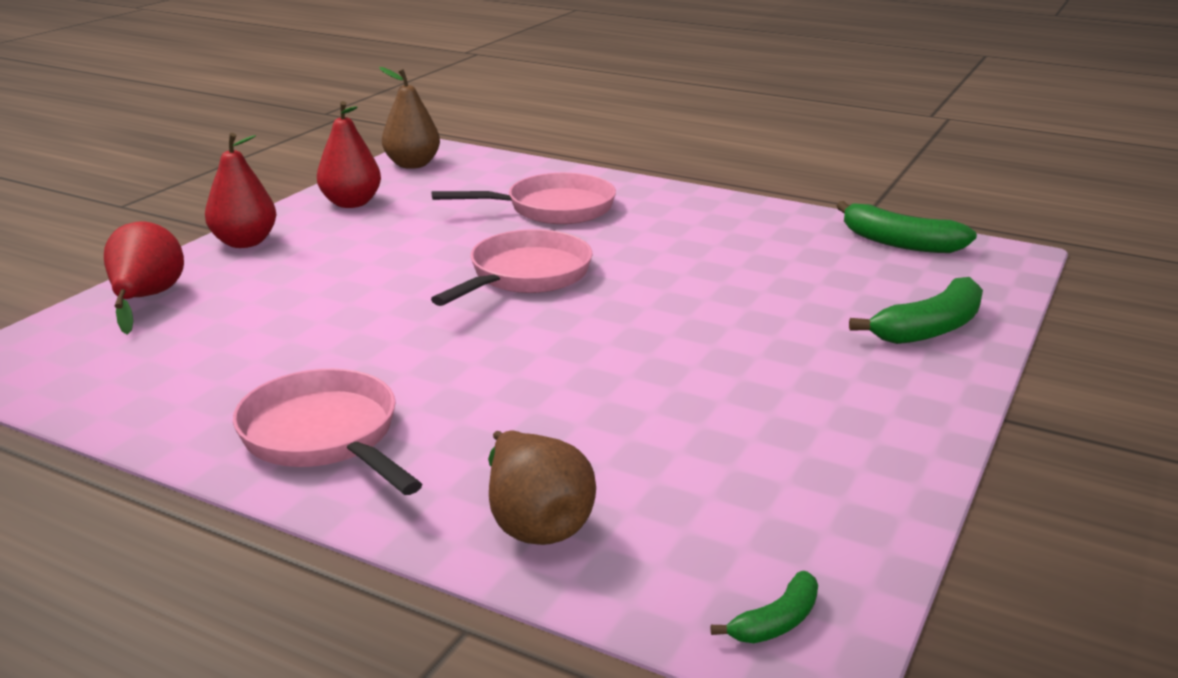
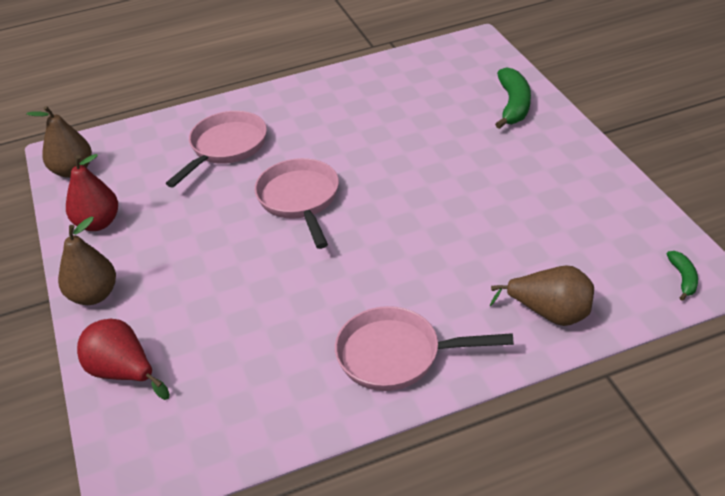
camera: 45 degrees left, 15 degrees up
(245, 242) = (94, 295): red pear -> brown pear
(899, 242) = (423, 62): green banana -> none

